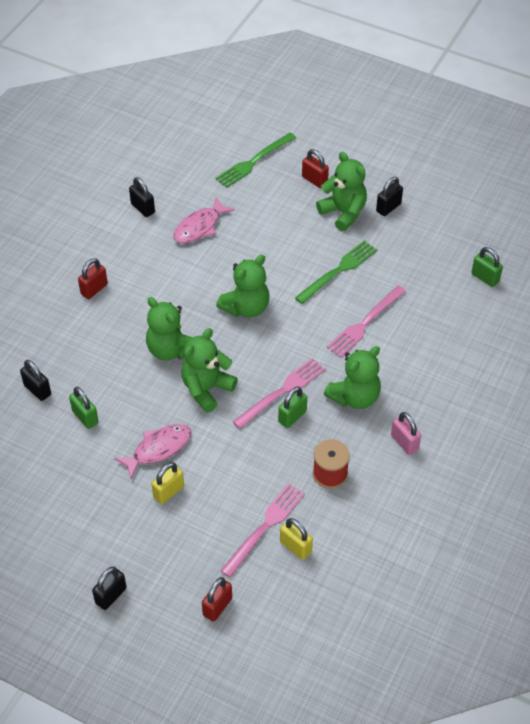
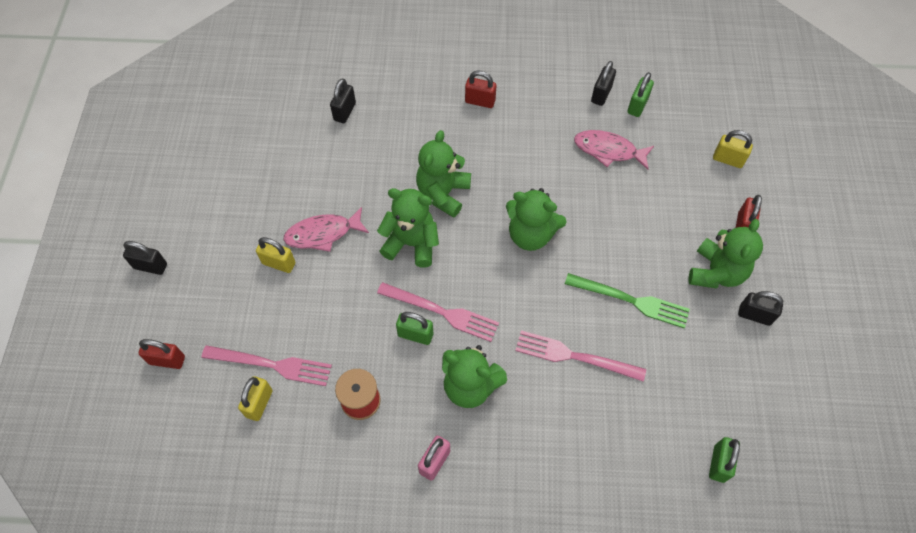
camera: 65 degrees right, 10 degrees up
(85, 417) = (332, 160): green padlock -> green padlock (637, 105)
(158, 449) = (323, 233): pink fish -> pink fish turned 135 degrees clockwise
(254, 161) = (728, 159): green fork -> yellow padlock

